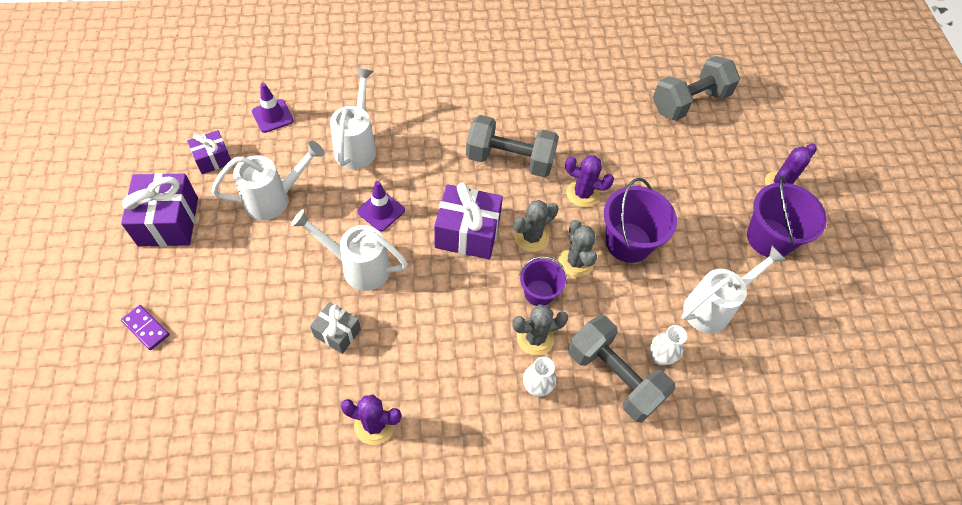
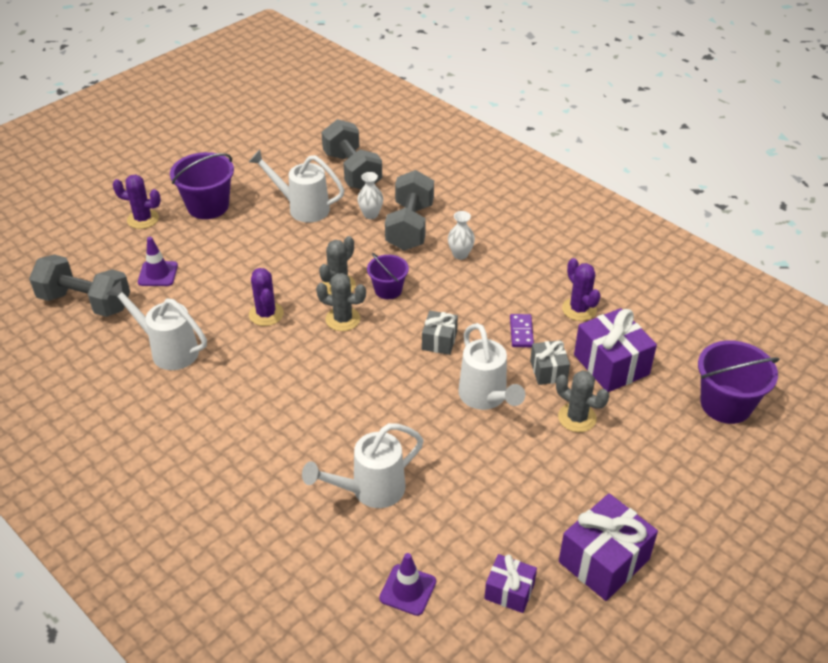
camera: 125 degrees left, 15 degrees down
(146, 328) = (690, 483): purple domino -> purple domino (521, 332)
(275, 199) = (492, 503): white watering can -> white watering can (168, 350)
(381, 211) = (420, 421): purple traffic cone -> purple traffic cone (158, 274)
(445, 283) = (439, 341): none -> grey gift
(467, 233) = (380, 356): purple gift -> purple gift (611, 364)
(510, 160) = (274, 375): grey dumbbell -> grey dumbbell (352, 171)
(535, 338) = (426, 273): grey cactus -> grey cactus (577, 418)
(628, 242) = (289, 268): purple bucket -> purple bucket (726, 404)

